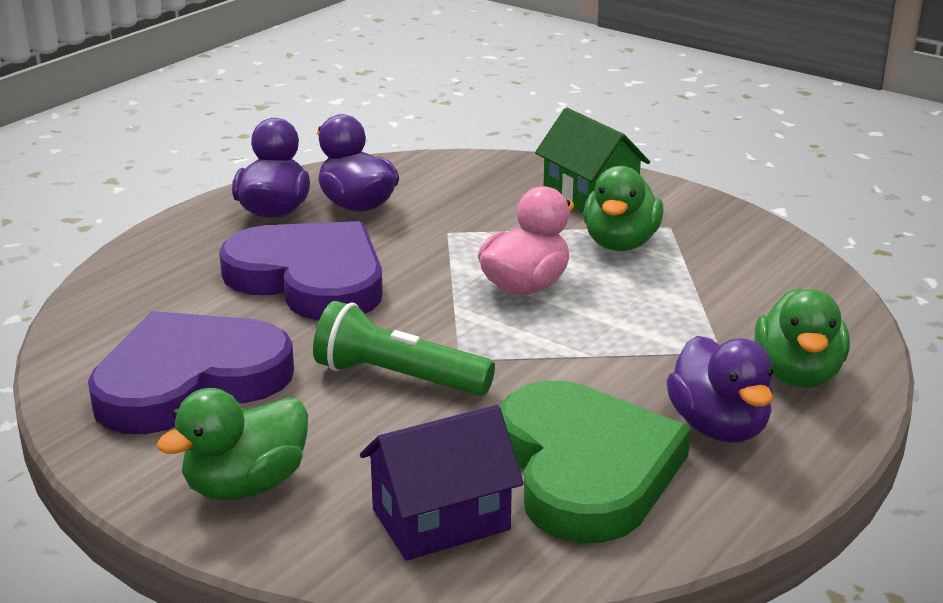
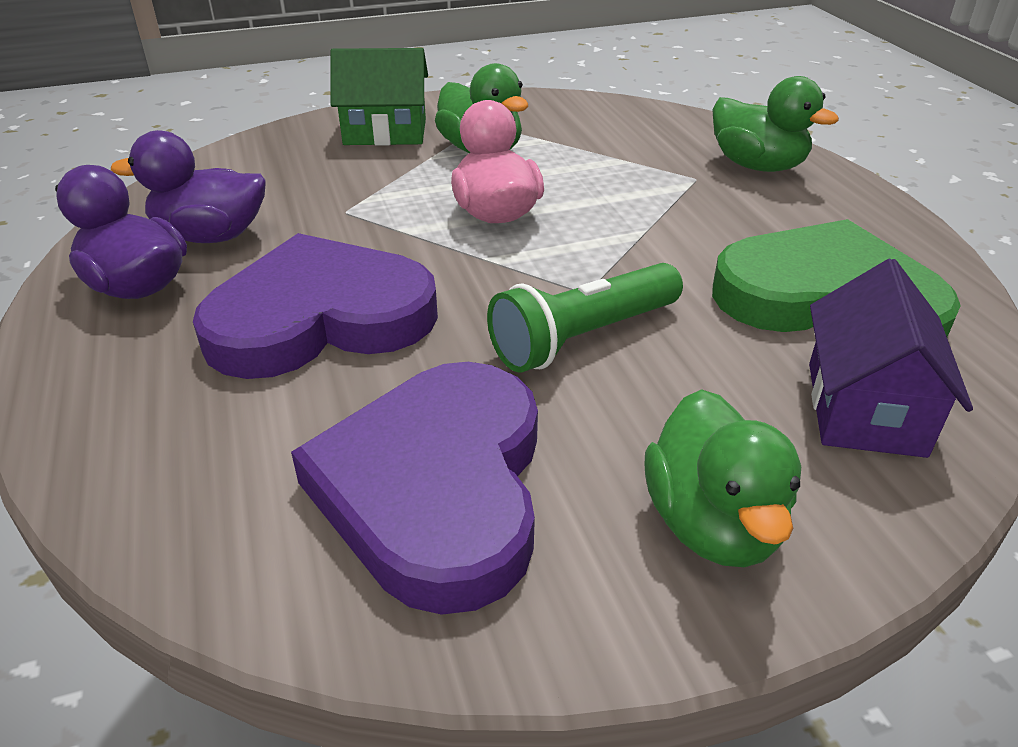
camera: 55 degrees left, 10 degrees up
(719, 427) = (806, 221): purple duck -> none

